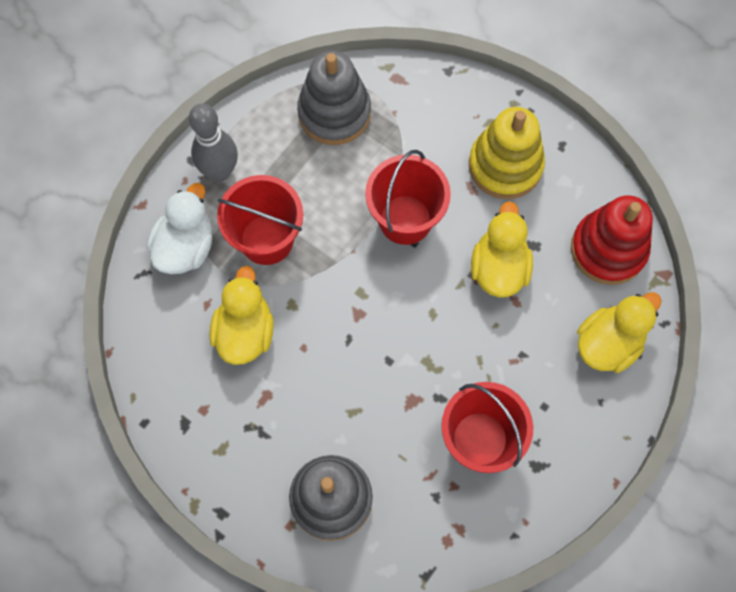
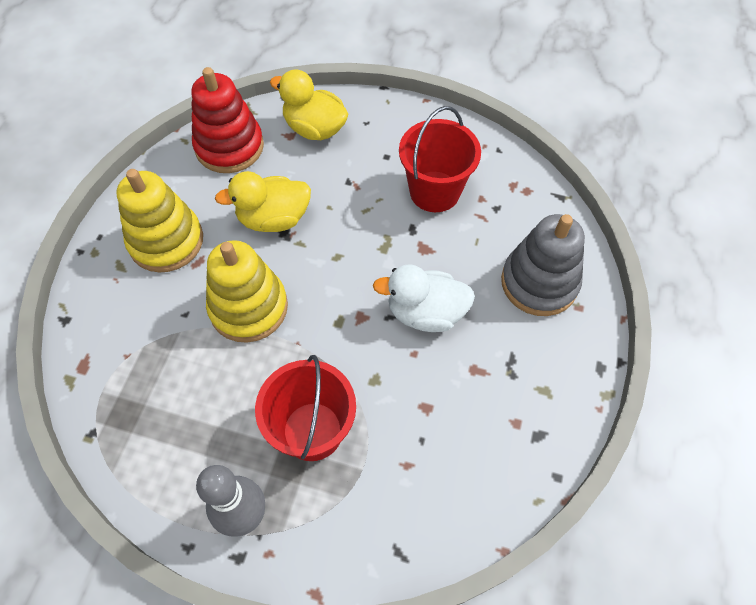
camera: 110 degrees left, 10 degrees down
(185, 246) = (350, 516): white duck -> white duck (425, 313)
(245, 331) = (420, 414): yellow duck -> none
(334, 113) = (139, 416): grey stacking toy -> none
(405, 219) = (248, 307): red bucket -> yellow stacking toy

